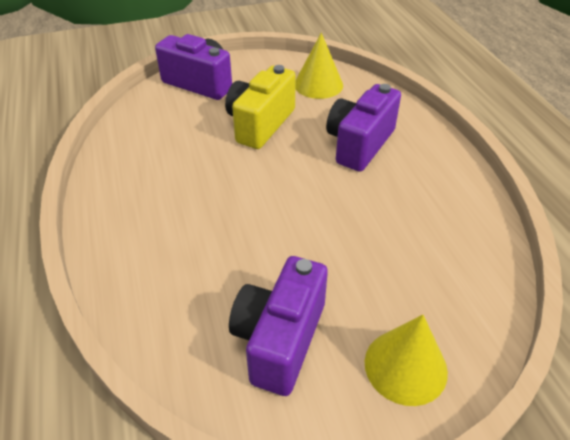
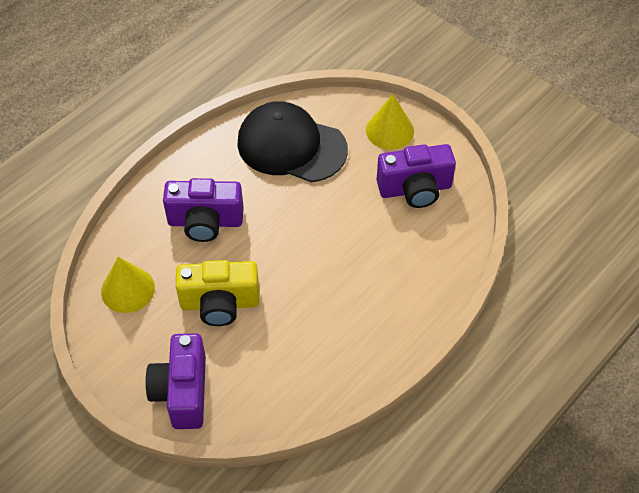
camera: 120 degrees left, 10 degrees up
(430, 245) = (291, 146): none -> black cap

